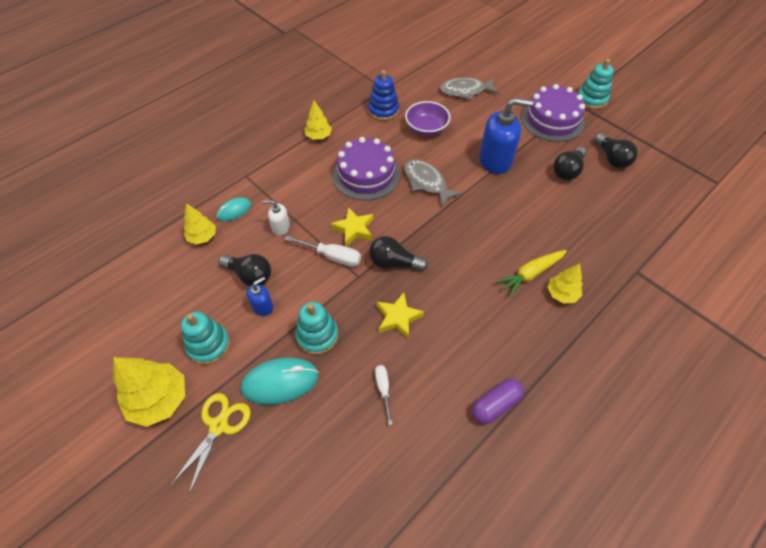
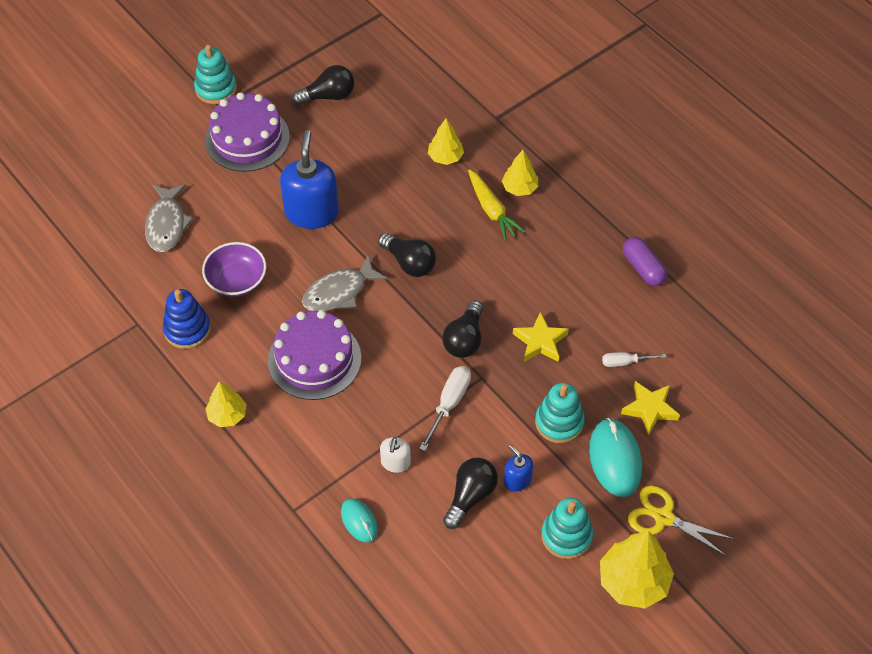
camera: 85 degrees left, 0 degrees up
(202, 237) = (401, 558): yellow tree -> yellow tree (445, 157)
(354, 229) = (408, 378): yellow star -> yellow star (650, 409)
(567, 171) = (342, 143): black light bulb -> black light bulb (409, 263)

